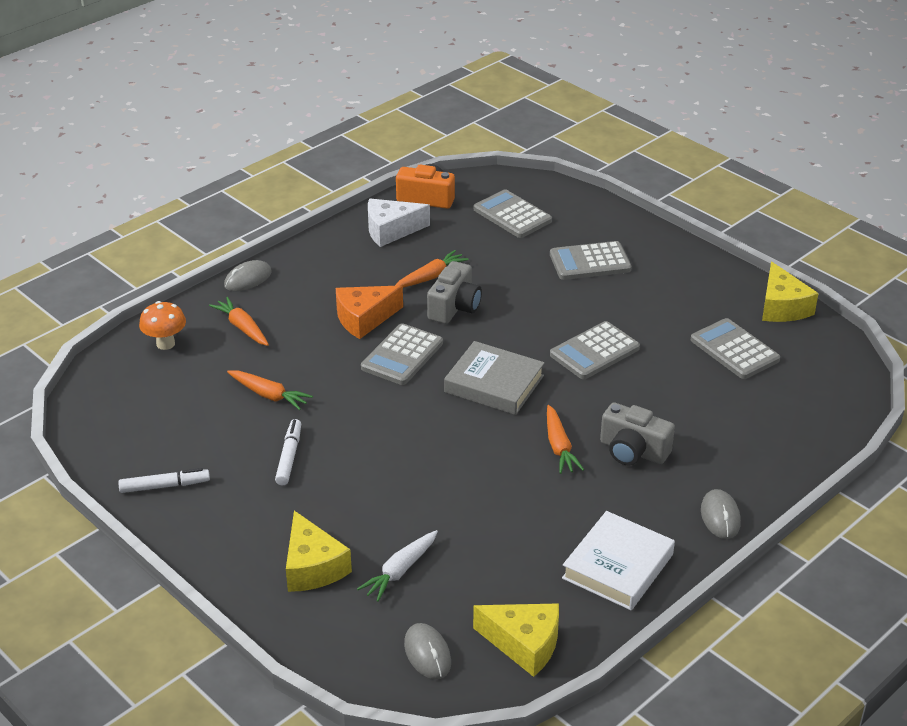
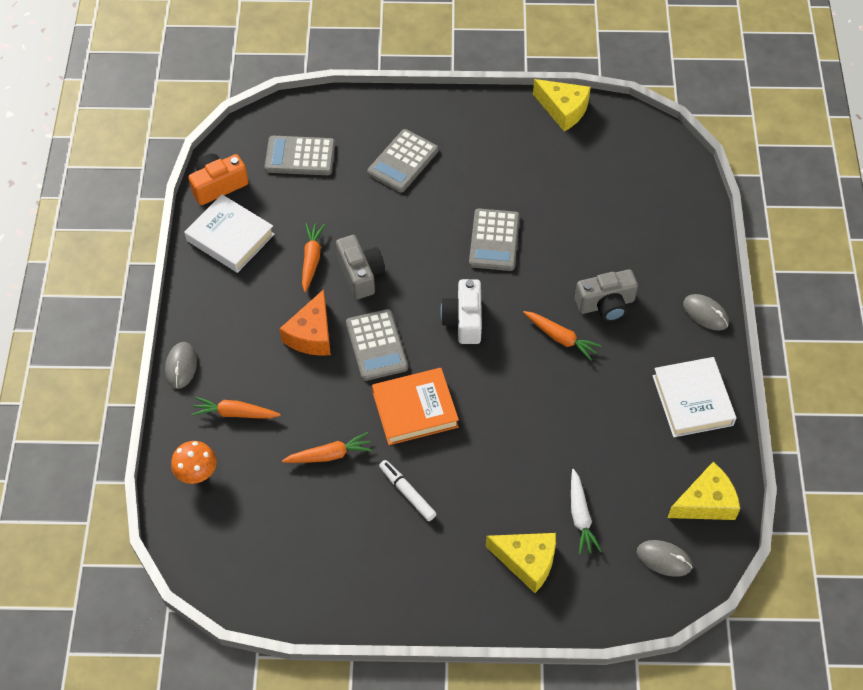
camera: 45 degrees left, 20 degrees up
(164, 486) = (356, 589): white marker -> none
(372, 412) = (415, 409): none -> orange book
(391, 230) = (230, 237): white cheese -> white book
(494, 384) = (464, 320): grey book -> white camera
(734, 350) = (574, 170): grey calculator -> none

